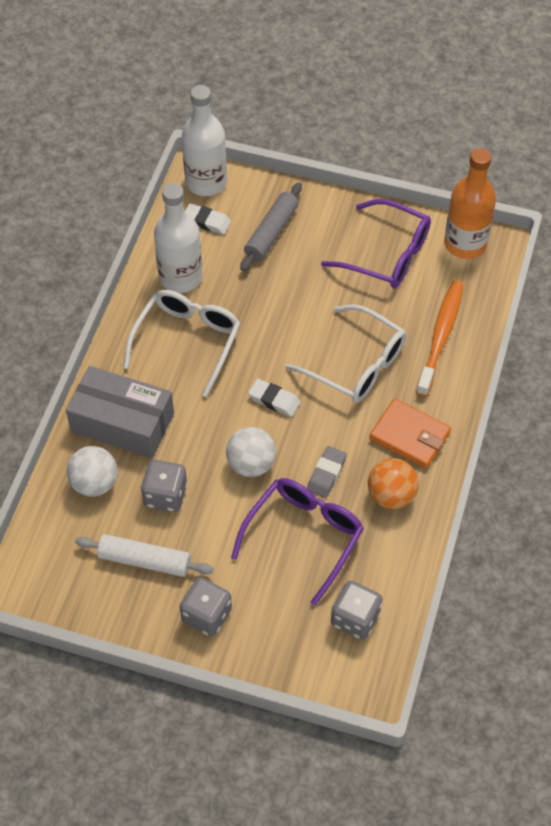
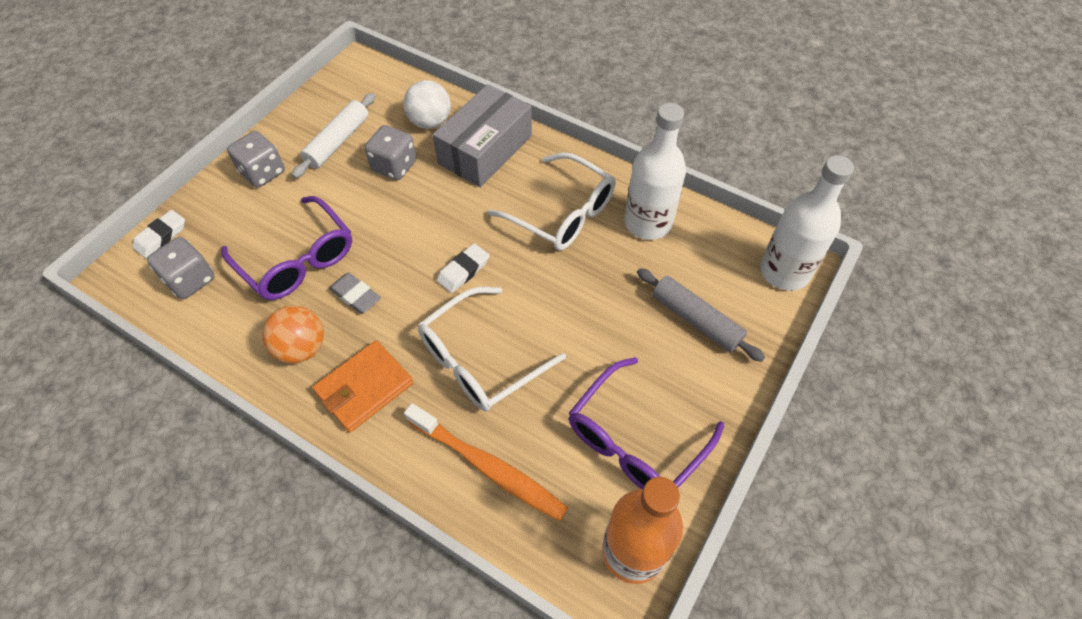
camera: 105 degrees right, 0 degrees up
(206, 221) = (723, 260): white eraser -> white eraser (161, 236)
(251, 464) = (397, 235): white ball -> none

